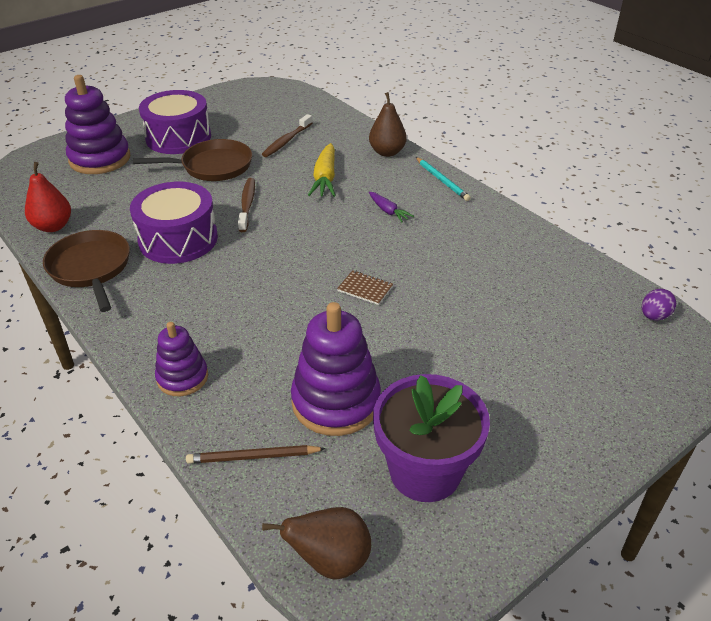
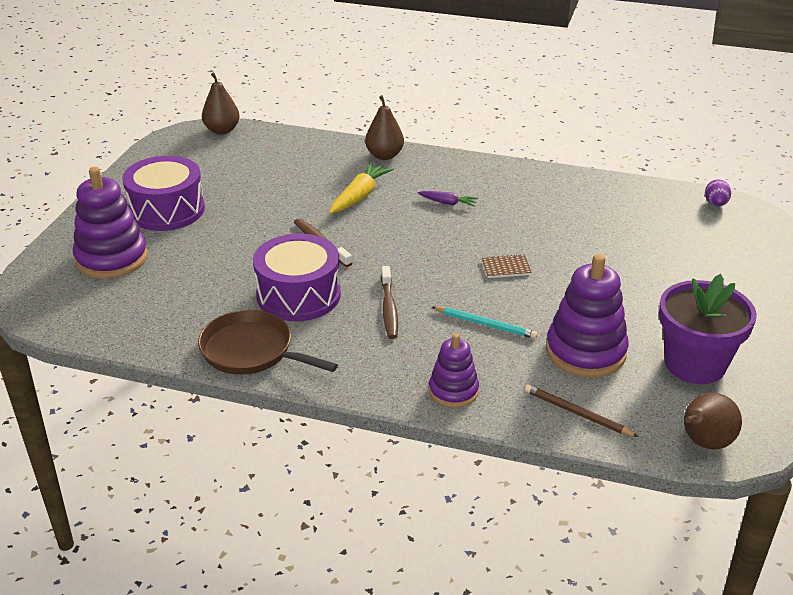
camera: 35 degrees left, 5 degrees down
(53, 226) = (157, 334): red pear -> none
(212, 166) = (241, 223): brown pan -> none
(253, 457) = (577, 413): brown pencil -> brown pencil turned 75 degrees clockwise
(286, 141) = (280, 177): brown toothbrush -> brown toothbrush (389, 309)
(291, 92) = (222, 130): none -> brown pear
(325, 178) = (360, 196): yellow carrot -> yellow carrot turned 120 degrees counterclockwise
(442, 180) = (459, 163): turquoise pencil -> turquoise pencil (485, 324)

